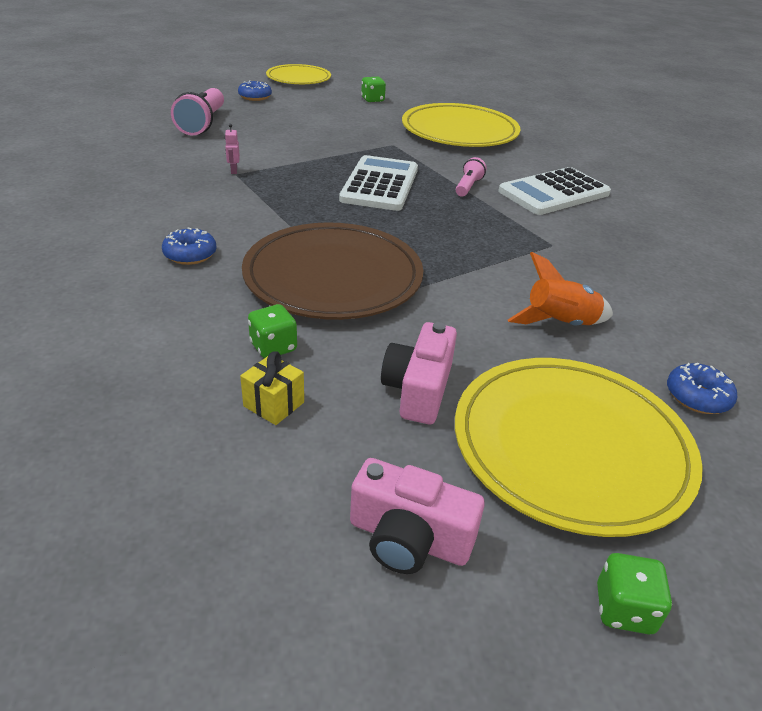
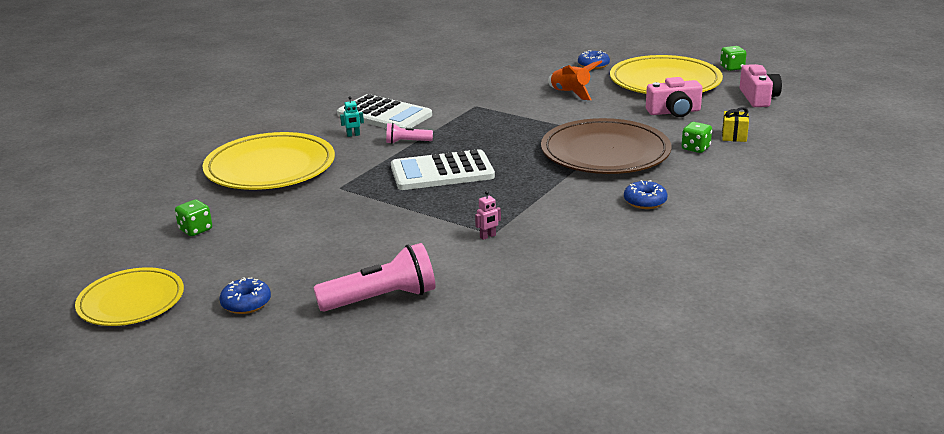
camera: 110 degrees left, 10 degrees down
(507, 170) = (353, 135): none -> turquoise robot

